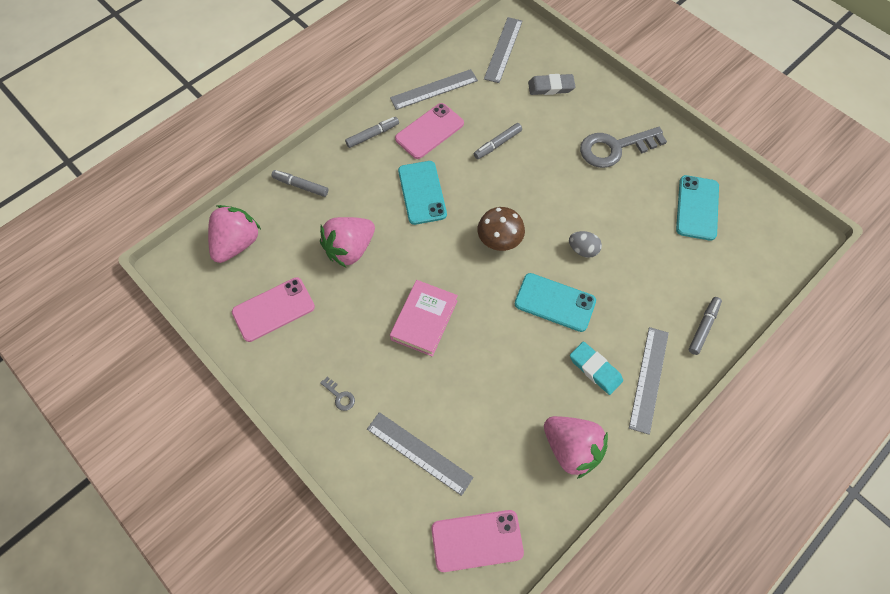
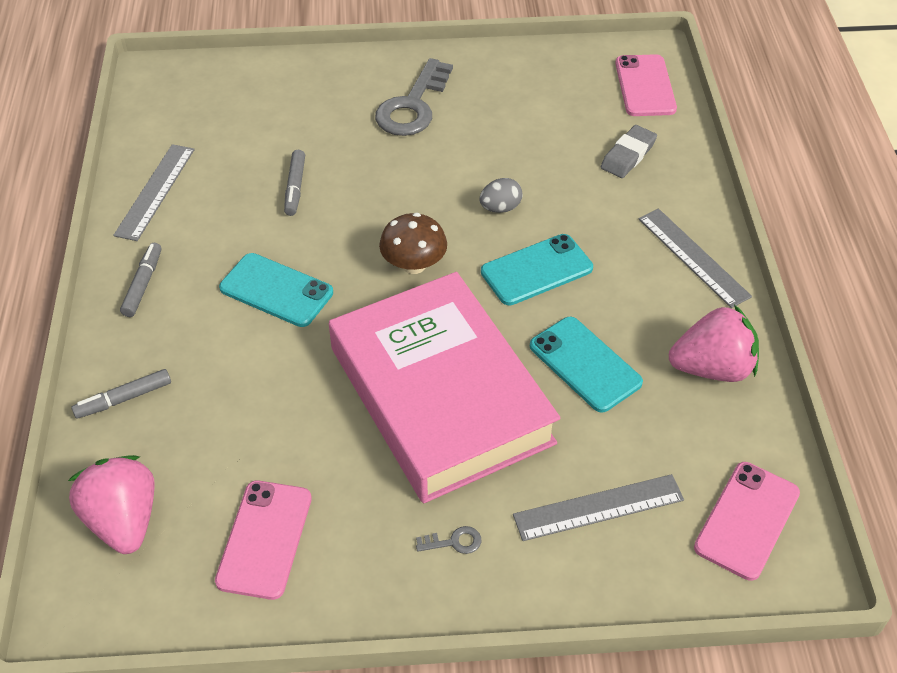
camera: 50 degrees left, 15 degrees down
(350, 249) = (270, 406): pink strawberry -> none
(424, 320) = (440, 395): pink book -> pink book, size x2.17
(429, 131) = (205, 231): pink phone -> pink phone (645, 86)
(503, 49) = (183, 103): grey ruler -> none
(551, 87) = (280, 101): grey eraser -> grey eraser (628, 155)
(595, 369) = (643, 290): turquoise eraser -> none
(697, 208) = (547, 97): turquoise phone -> turquoise phone (585, 364)
(703, 327) = (677, 181): grey marker -> none

